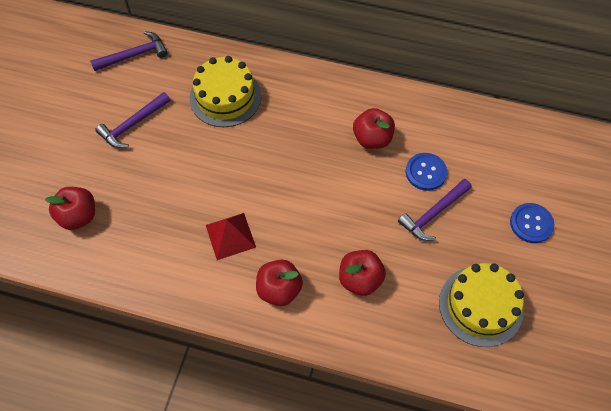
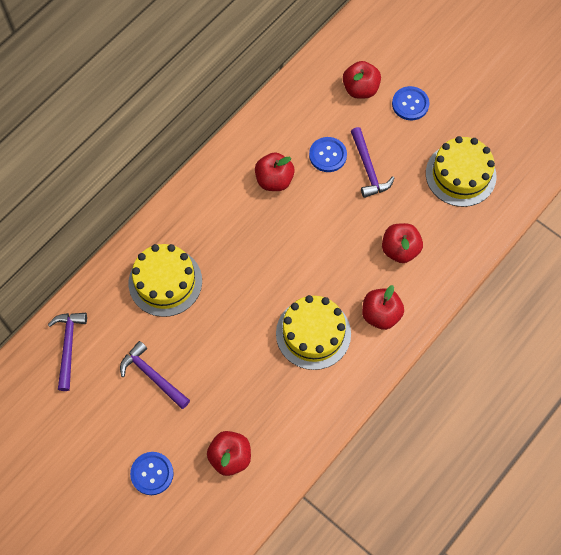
camera: 65 degrees left, 5 degrees up
(42, 162) = (152, 473): none -> blue button
(132, 124) = (152, 375): purple hammer -> purple hammer turned 150 degrees clockwise
(230, 236) = (313, 333): red pyramid -> yellow cake
(517, 171) = (360, 89): none -> red apple

